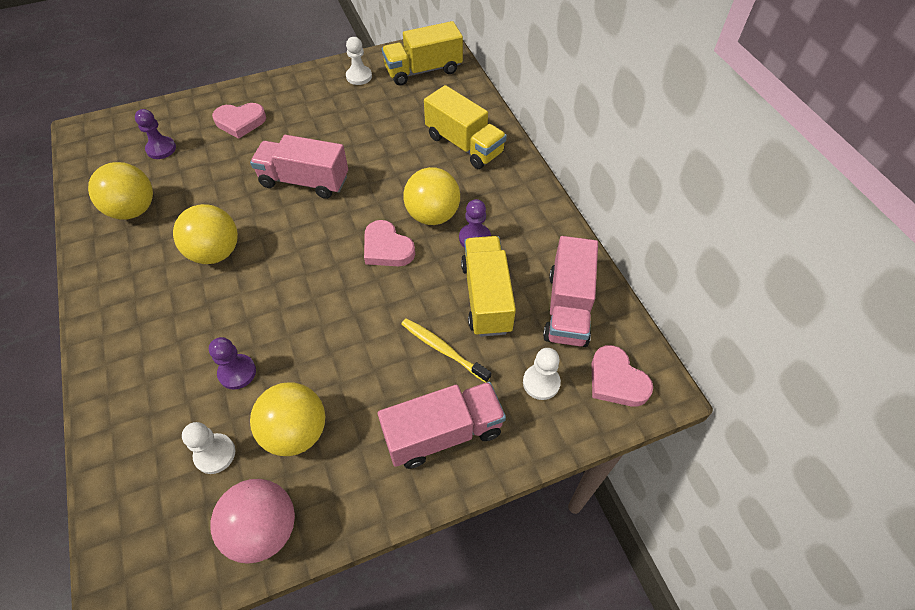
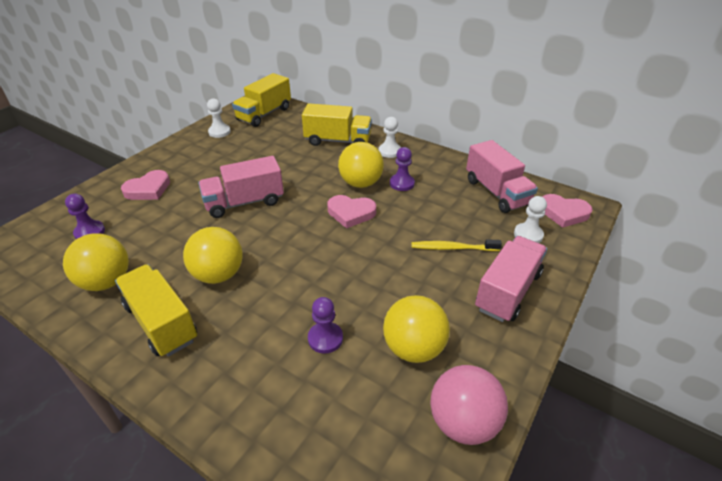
camera: 35 degrees left, 15 degrees down
(215, 454) = (369, 400): white pawn -> white pawn (389, 151)
(486, 297) = (445, 209): yellow truck -> yellow truck (161, 322)

